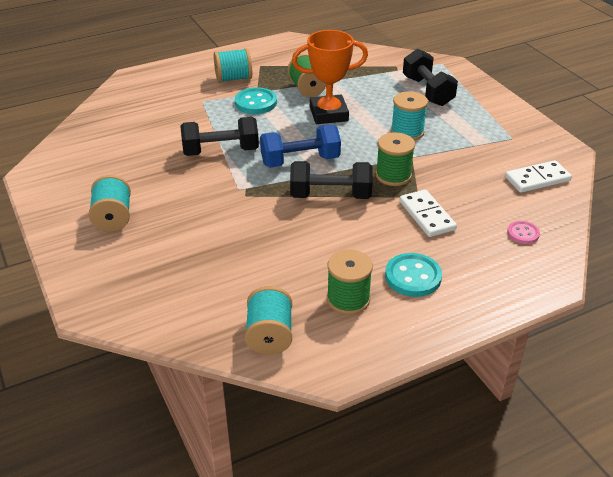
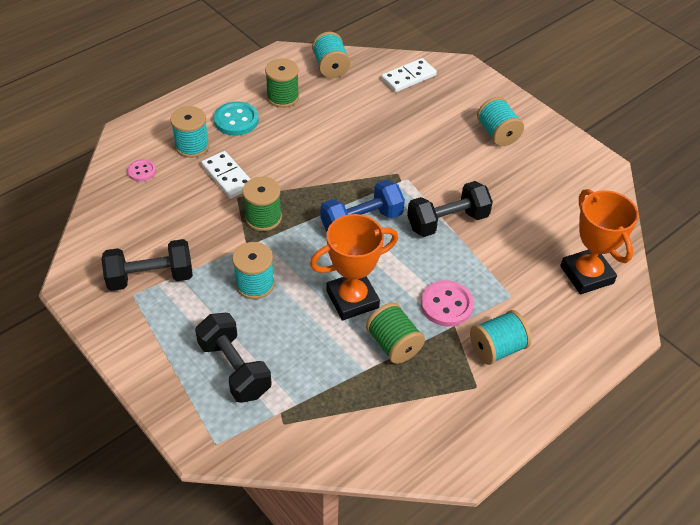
camera: 165 degrees right, 10 degrees up
(132, 105) = (586, 275): none -> orange trophy
(256, 102) = (446, 305): turquoise button -> pink button
(330, 195) = (319, 185): black dumbbell -> black dumbbell (150, 277)
(467, 253) = (192, 146): none -> turquoise spool
(537, 179) = (115, 236): white domino -> white domino (408, 77)

